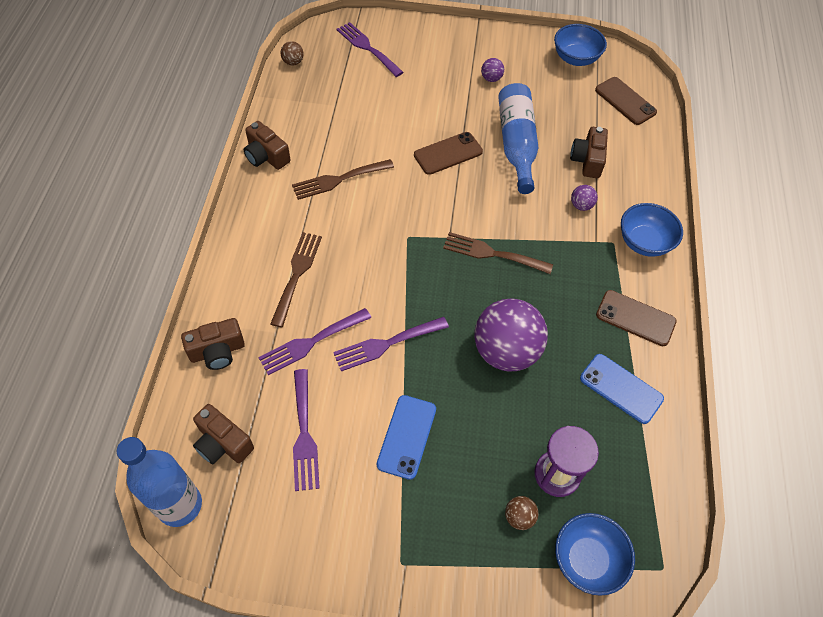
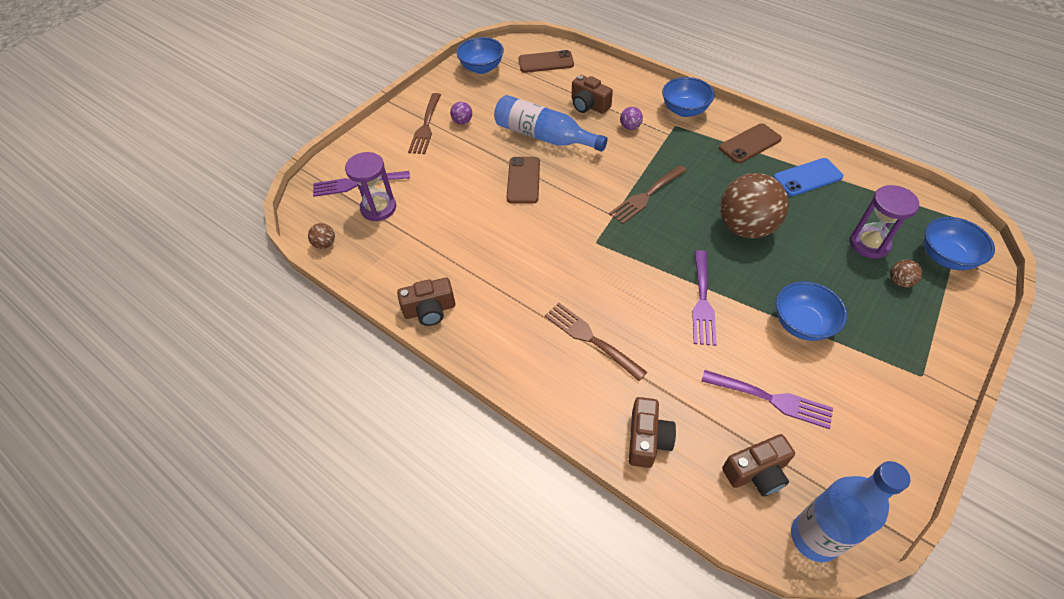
camera: 55 degrees left, 5 degrees down
(311, 342) = (674, 356): purple fork -> none
(338, 180) = (500, 265): brown fork -> brown fork (426, 126)
(350, 74) = (378, 208): none -> purple hourglass
(406, 436) = (802, 324): blue phone -> blue bowl
(505, 351) = (745, 227): purple ball -> brown ball

